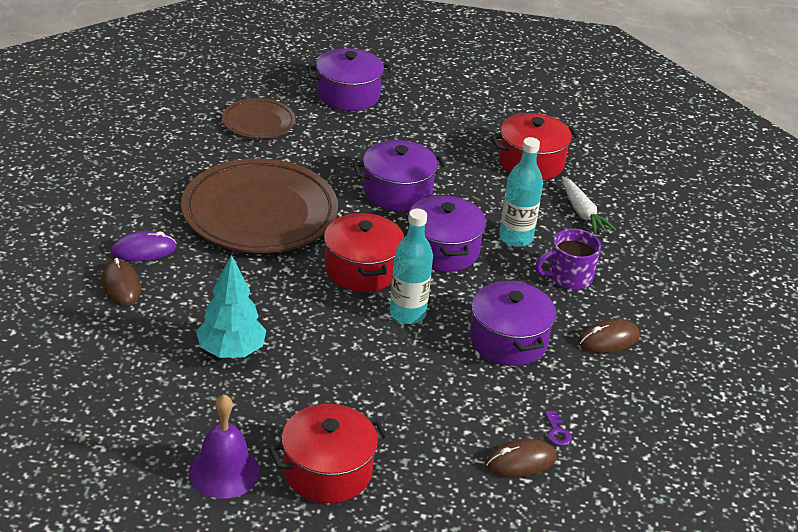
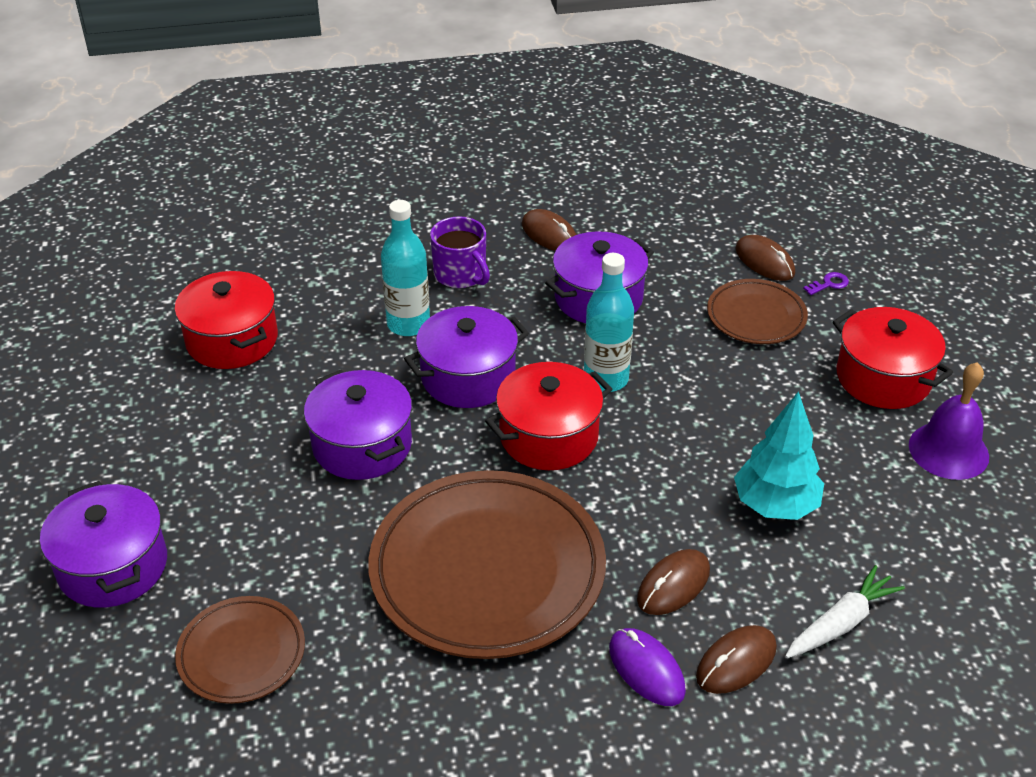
camera: 105 degrees left, 5 degrees up
(196, 281) = (673, 585): none -> brown mouse
(444, 424) = (756, 316): none -> brown plate
(557, 432) = (708, 246): purple key -> purple key (829, 284)
(582, 212) = (327, 282): white carrot -> white carrot (841, 623)

